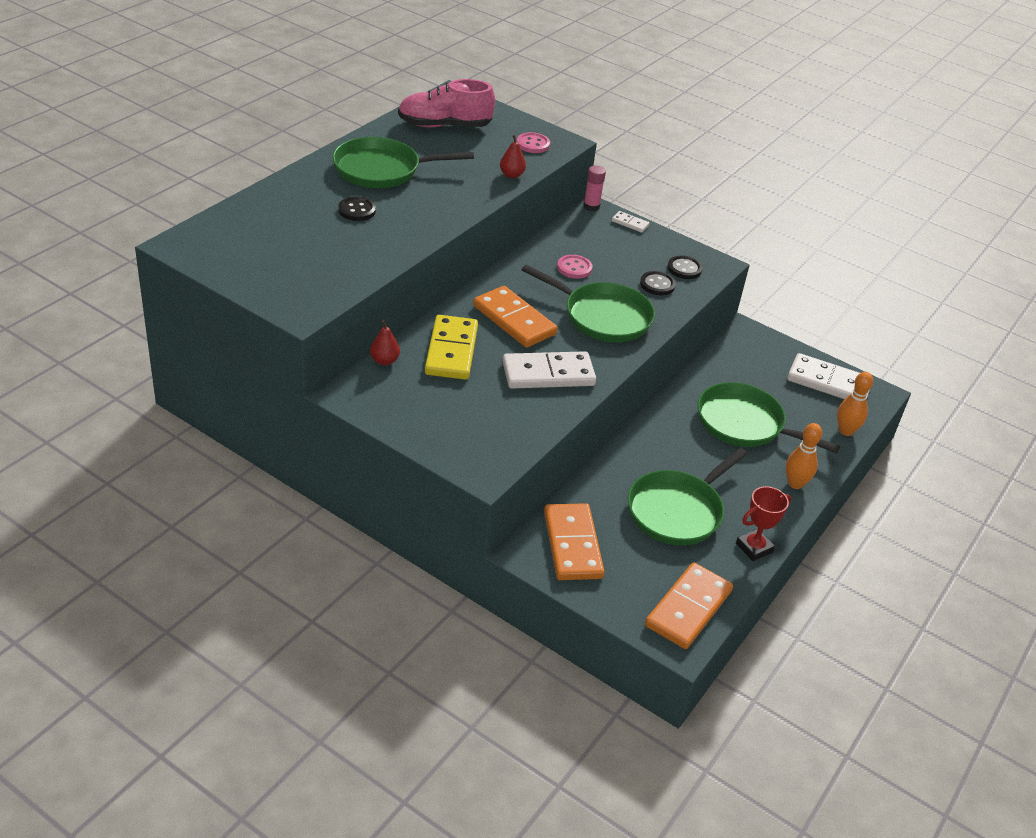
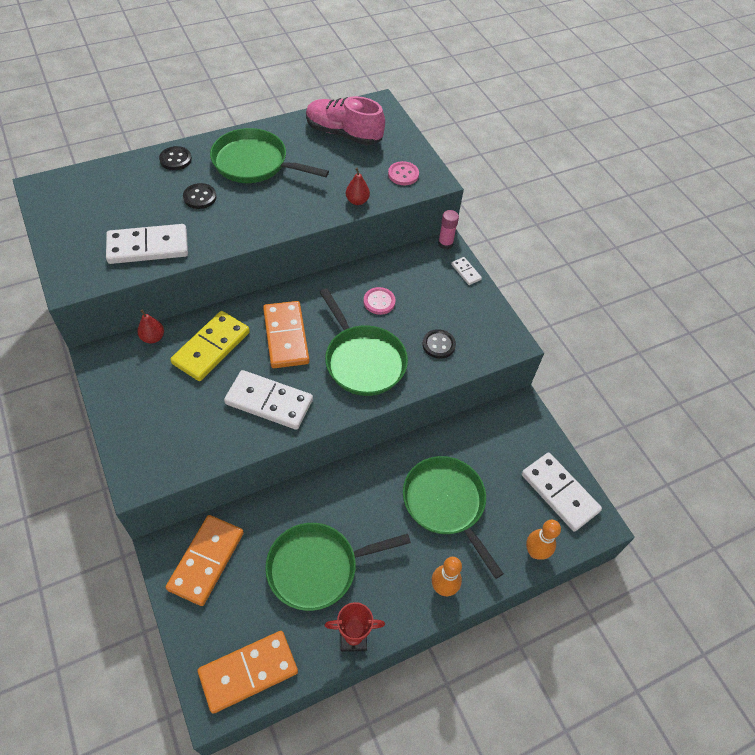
camera: 30 degrees right, 15 degrees up
(348, 262) = (148, 247): none -> white domino
(684, 269) = (477, 337): black button -> black button (175, 159)

